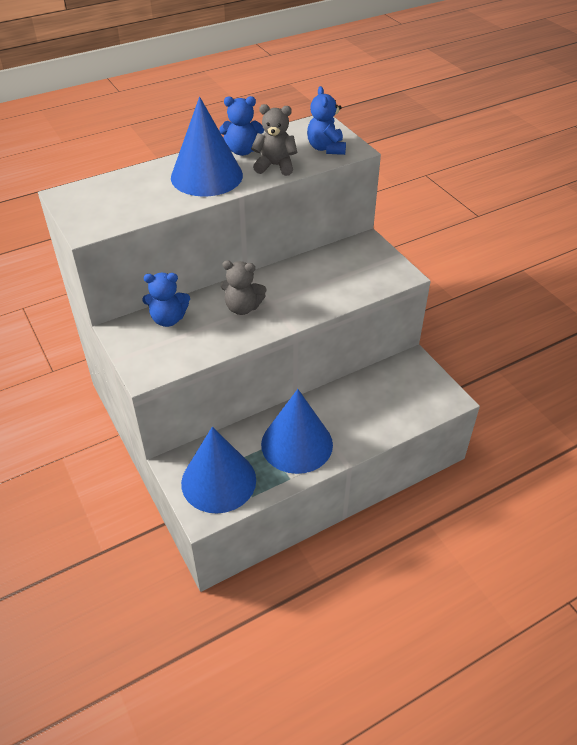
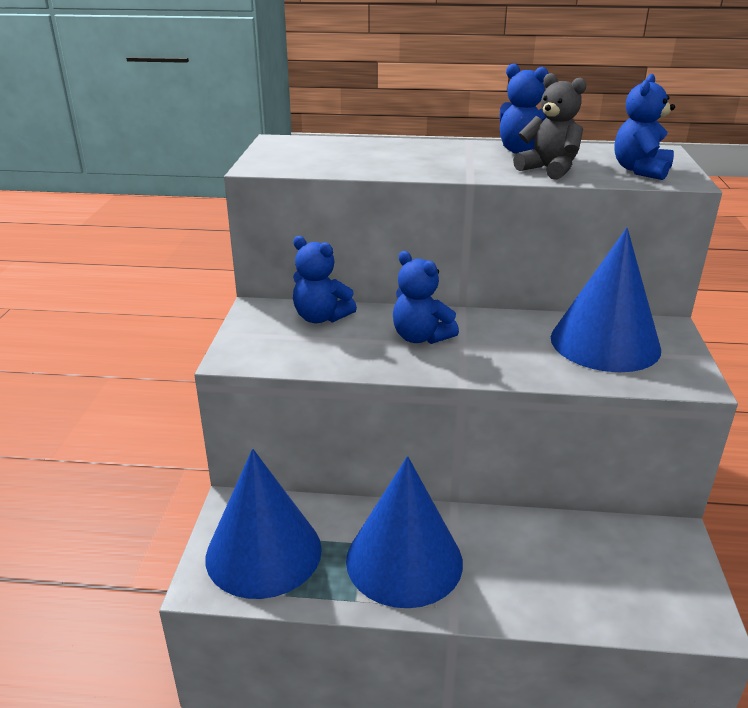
camera: 35 degrees right, 15 degrees down
(206, 176) = (450, 159): blue cone -> blue cone (605, 343)
(243, 307) = (420, 337): grey teddy bear -> blue teddy bear

